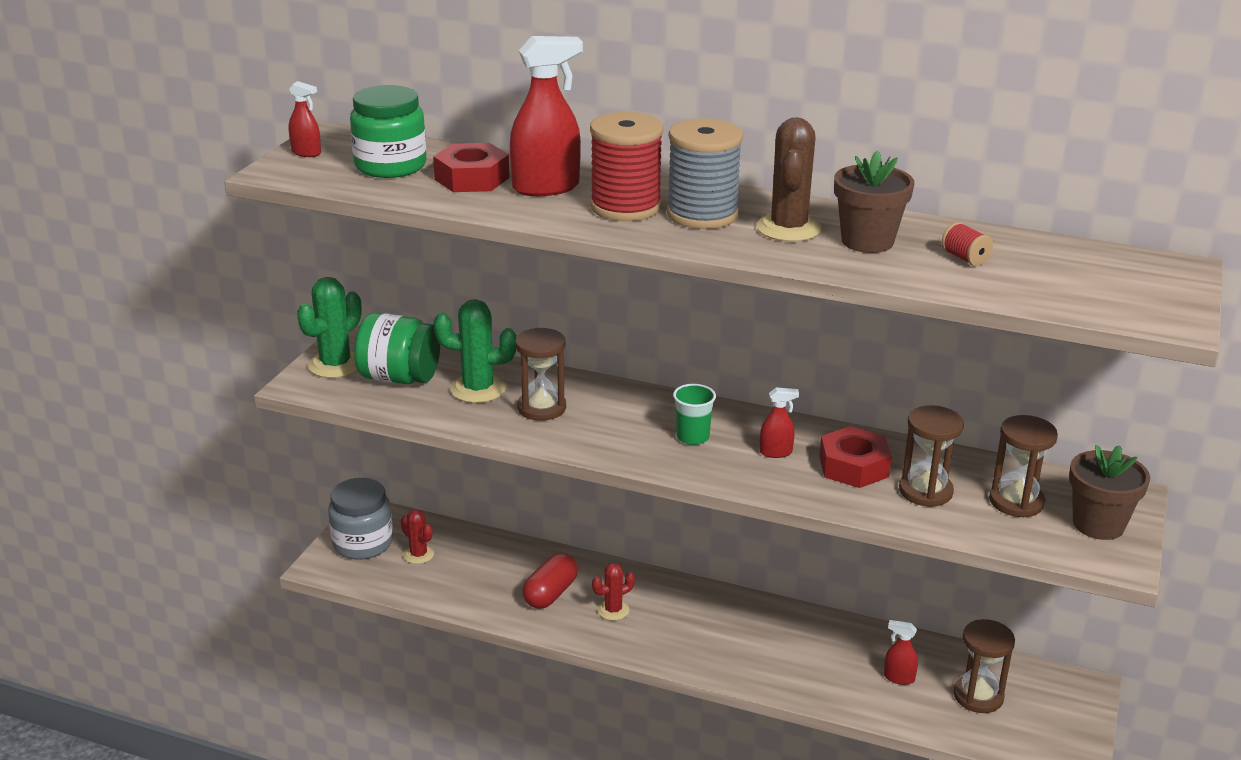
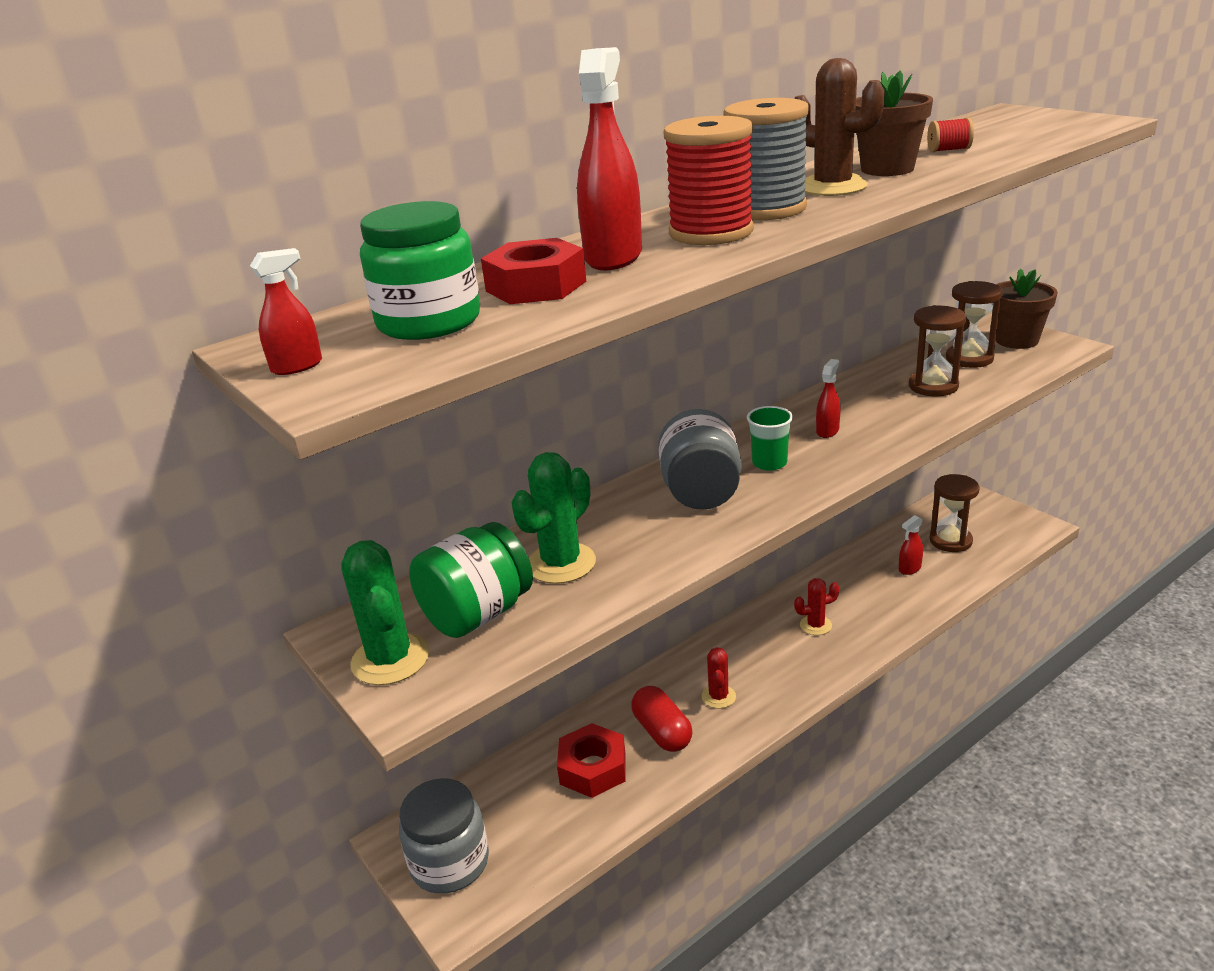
camera: 55 degrees left, 0 degrees up
(418, 555) = (514, 817): red cactus -> red cactus (815, 625)
(541, 408) = (640, 532): brown hourglass -> none
(618, 418) = (701, 493): none -> grey jar
(853, 466) = (875, 404): red nut -> red nut (593, 768)

